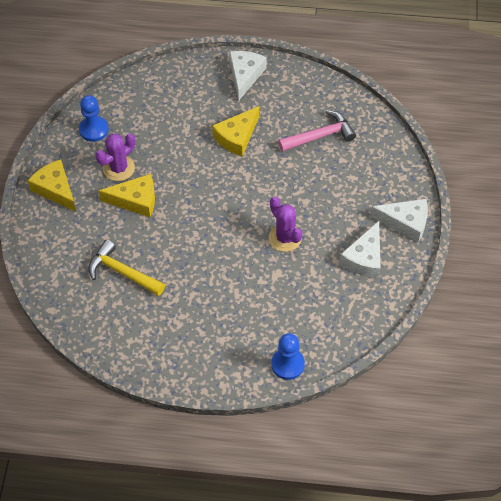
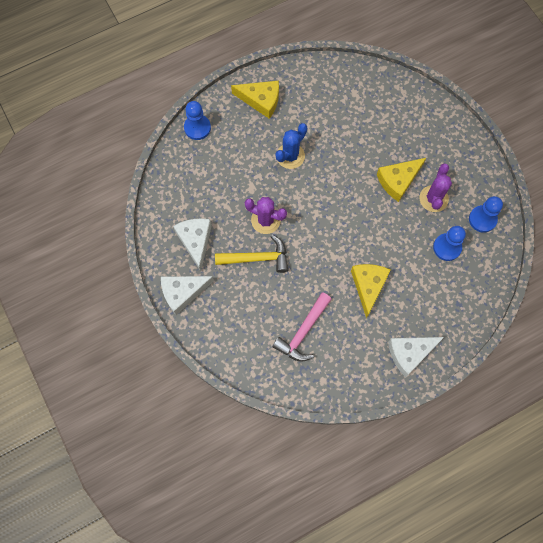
camera: 145 degrees right, 15 degrees up
(55, 189) = (462, 152): yellow cheese -> yellow cheese (261, 100)
(122, 272) = (359, 121): yellow hammer -> yellow hammer (257, 258)
(144, 127) = (447, 247): none -> blue pawn
(216, 280) = (290, 156): none -> blue cactus
(245, 76) = (410, 353): white cheese -> white cheese turned 90 degrees clockwise

